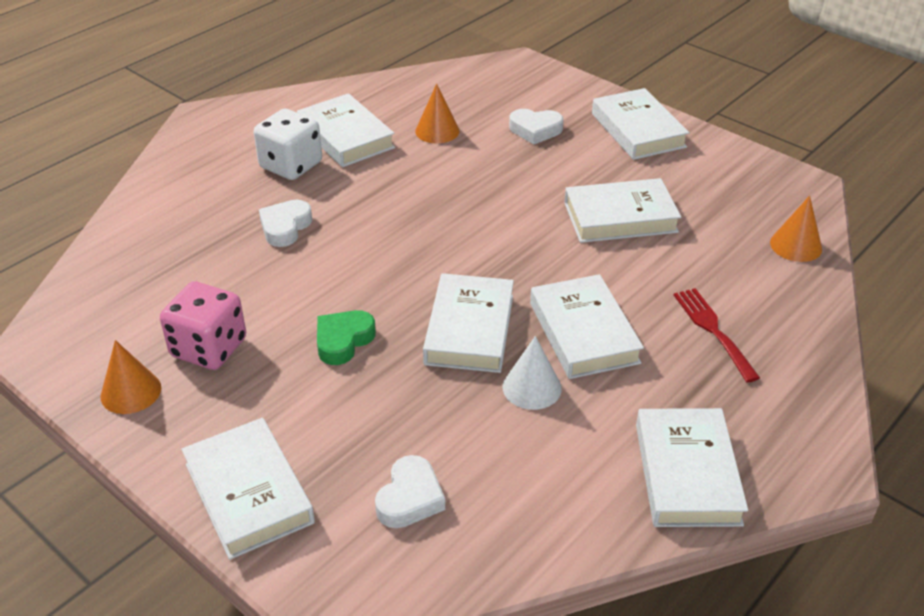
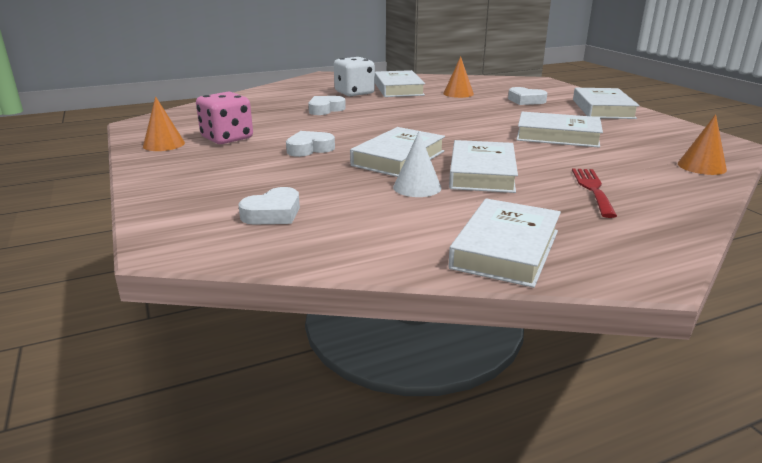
camera: 25 degrees right, 15 degrees down
(248, 493) = (174, 190): white book -> none
(343, 341) = (309, 149): green heart -> white heart

